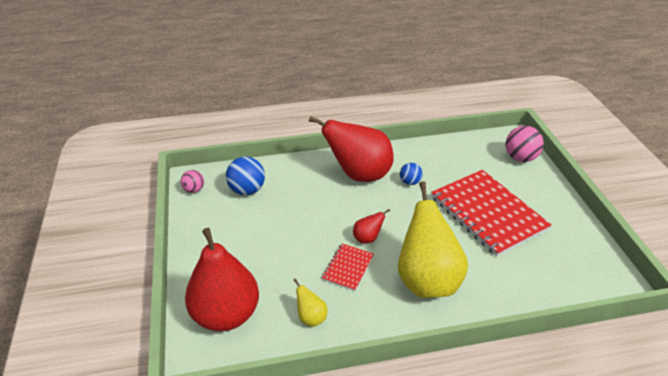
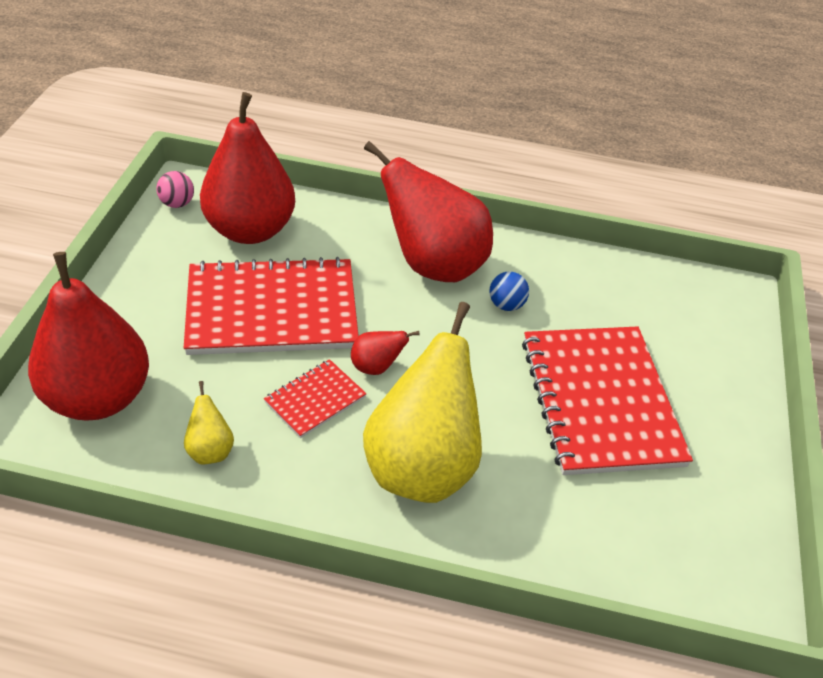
camera: 20 degrees right, 5 degrees up
(247, 190) = (250, 230): blue ball -> red pear
(290, 229) = (272, 310): none -> red notebook
(520, 158) = (727, 331): pink ball -> none

